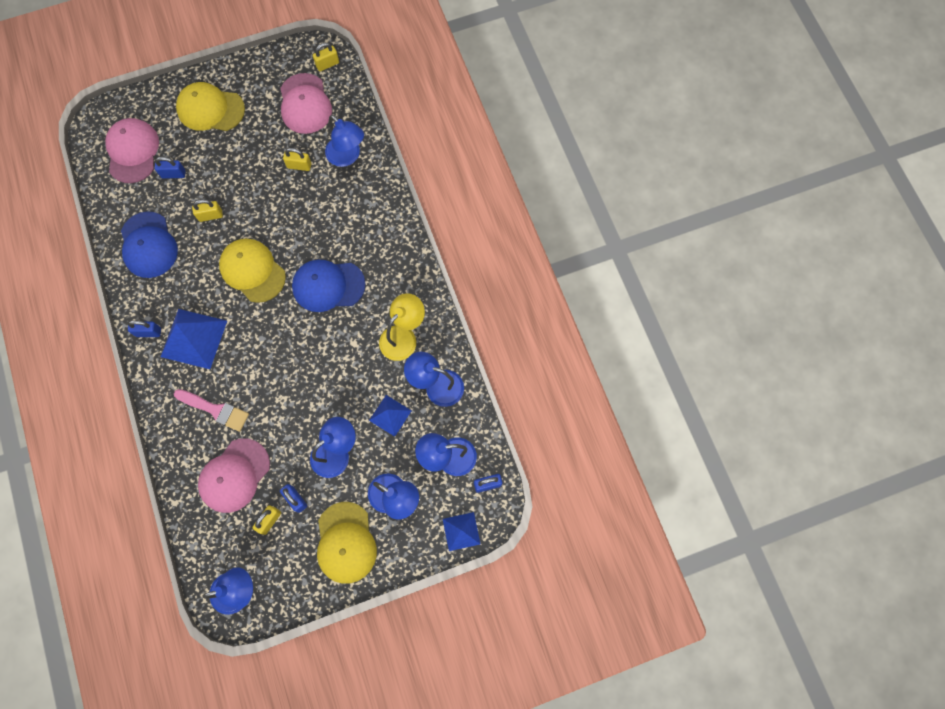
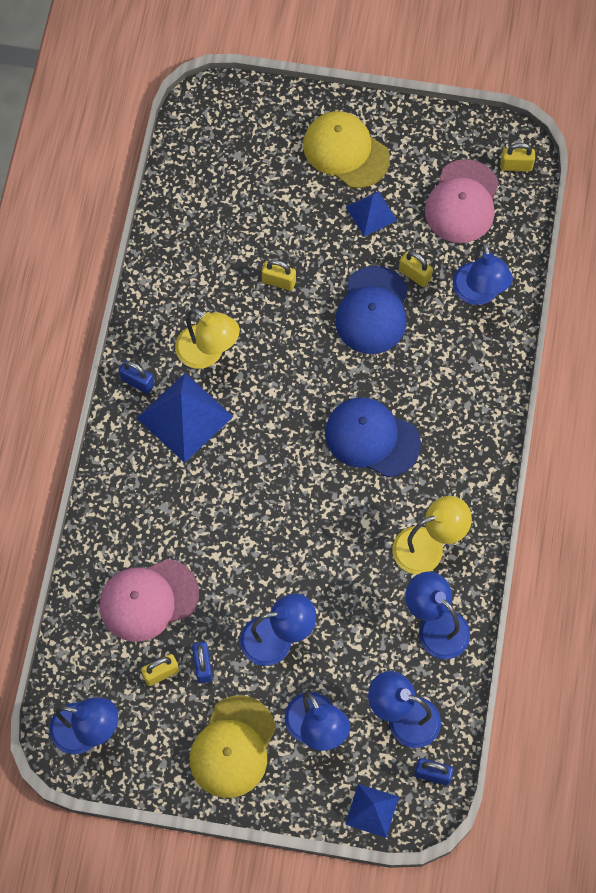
camera: 30 degrees right, 5 degrees down
(133, 151) = (228, 157): pink cap -> none
(148, 245) = (190, 279): blue cap -> blue cap (372, 310)
(173, 174) = (262, 209): blue padlock -> none
(187, 287) = (208, 353): none -> yellow lamp
(215, 410) = (166, 513): pink brush -> none
(252, 271) = (293, 373): yellow cap -> none
(390, 415) = (362, 630): blue pyramid -> blue pyramid (371, 213)

